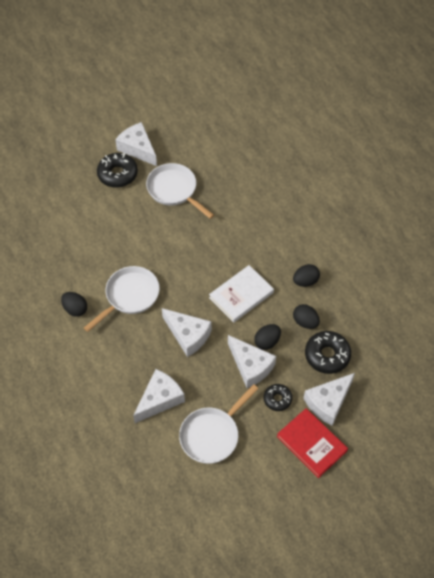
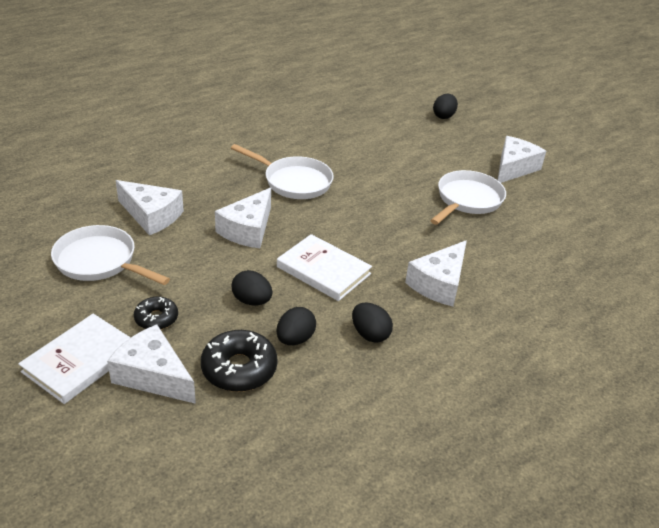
camera: 75 degrees right, 20 degrees down
(75, 309) = (266, 148): black egg -> black egg (443, 116)
(117, 174) = (466, 158): black donut -> none
(250, 366) = (208, 288): white cheese -> white cheese (439, 283)
(311, 443) = (80, 361): red book -> white book

